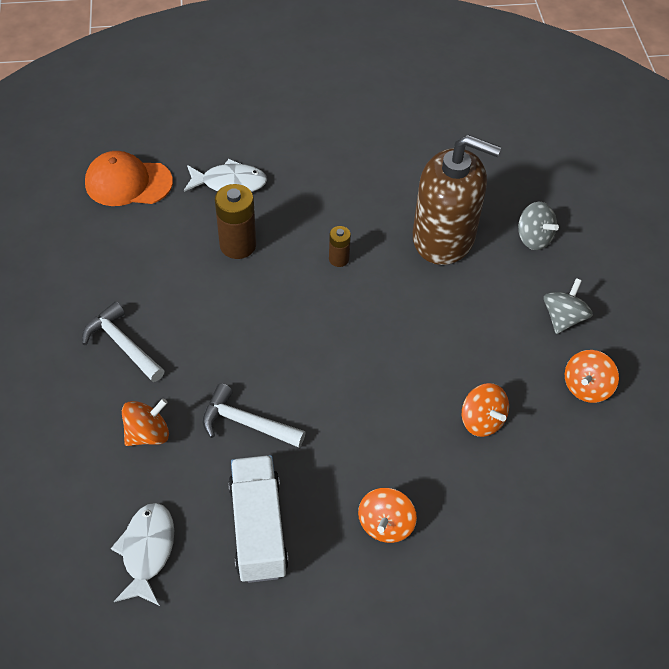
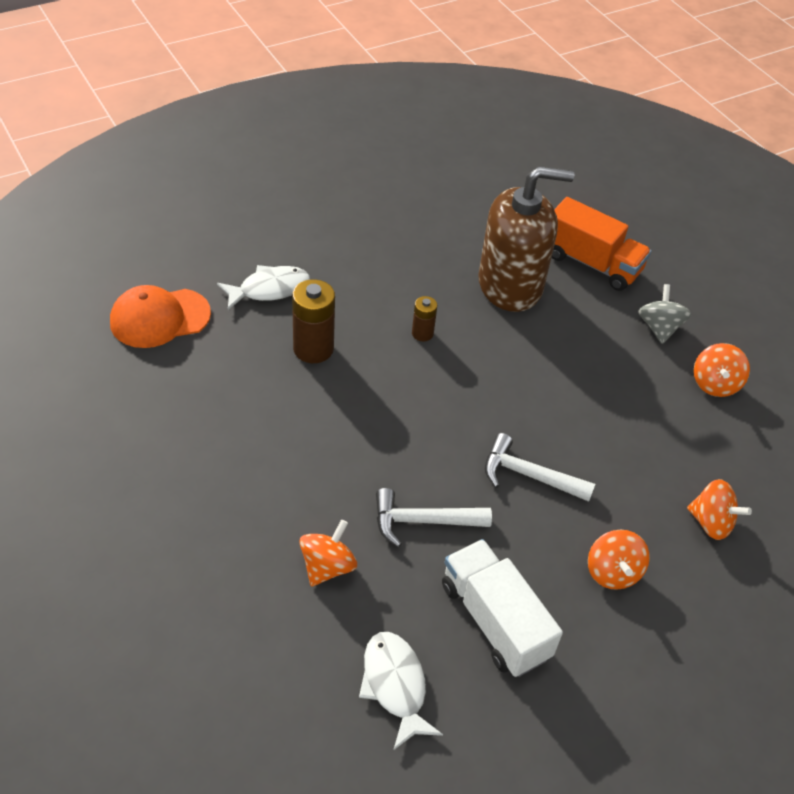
camera: 25 degrees left, 5 degrees down
(122, 344) = (248, 485): white hammer -> white hammer (528, 475)
(481, 420) = (642, 444): orange spinning top -> orange spinning top (711, 522)
(533, 238) = (591, 263): grey spinning top -> orange truck

